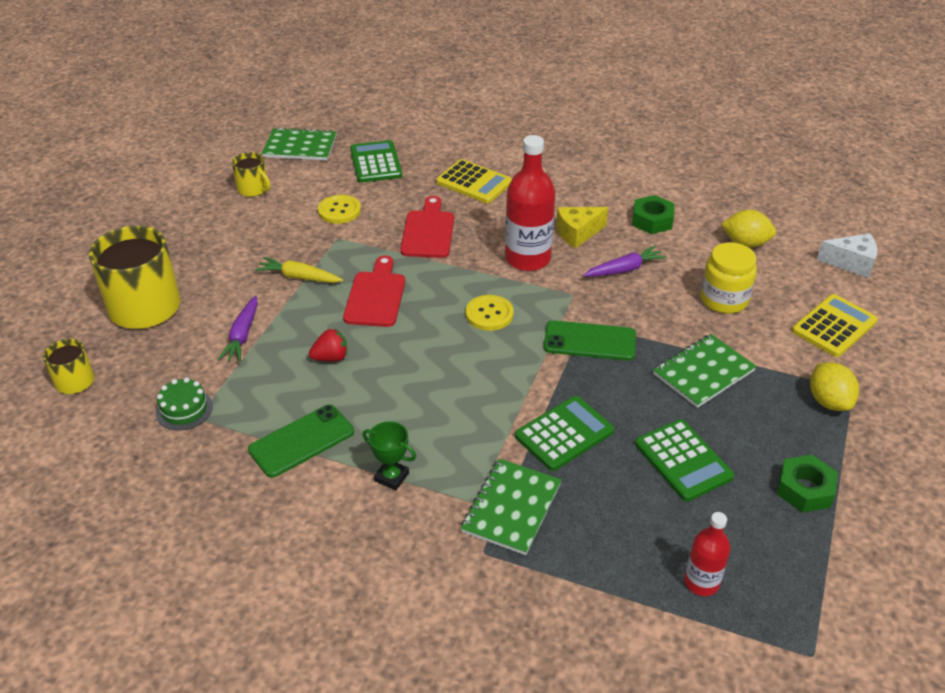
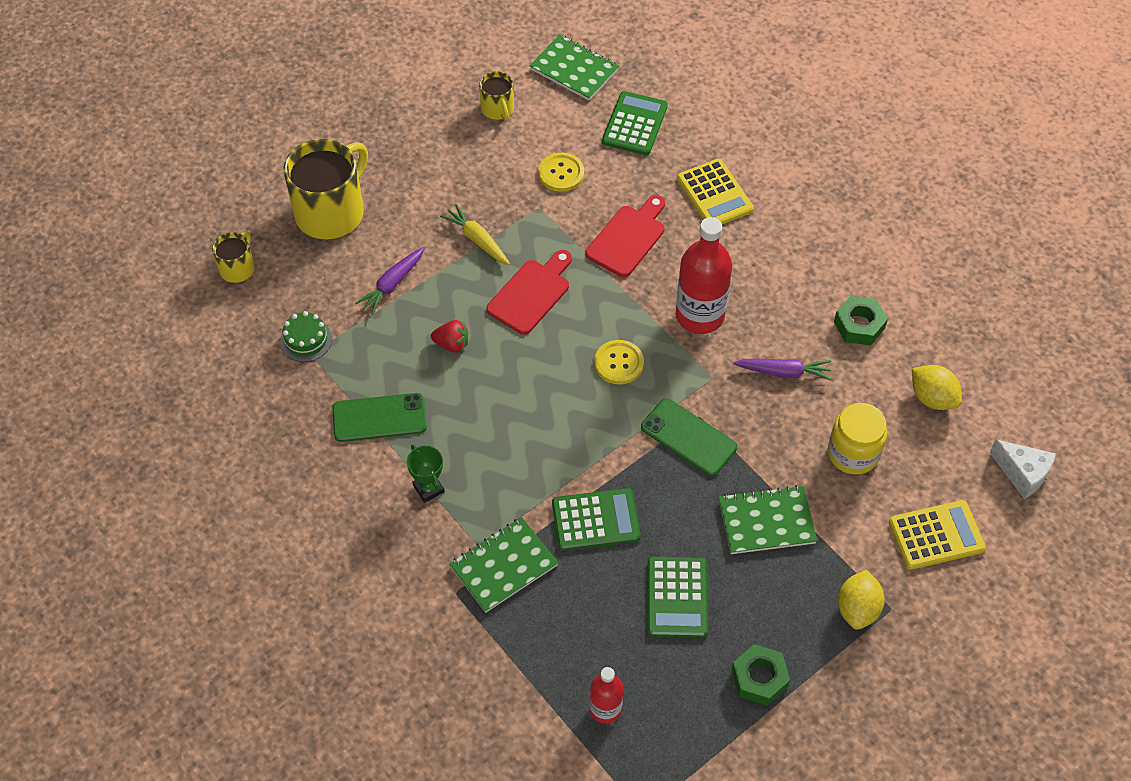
camera: 30 degrees right, 15 degrees up
(577, 233) = (771, 307): yellow cheese -> none

